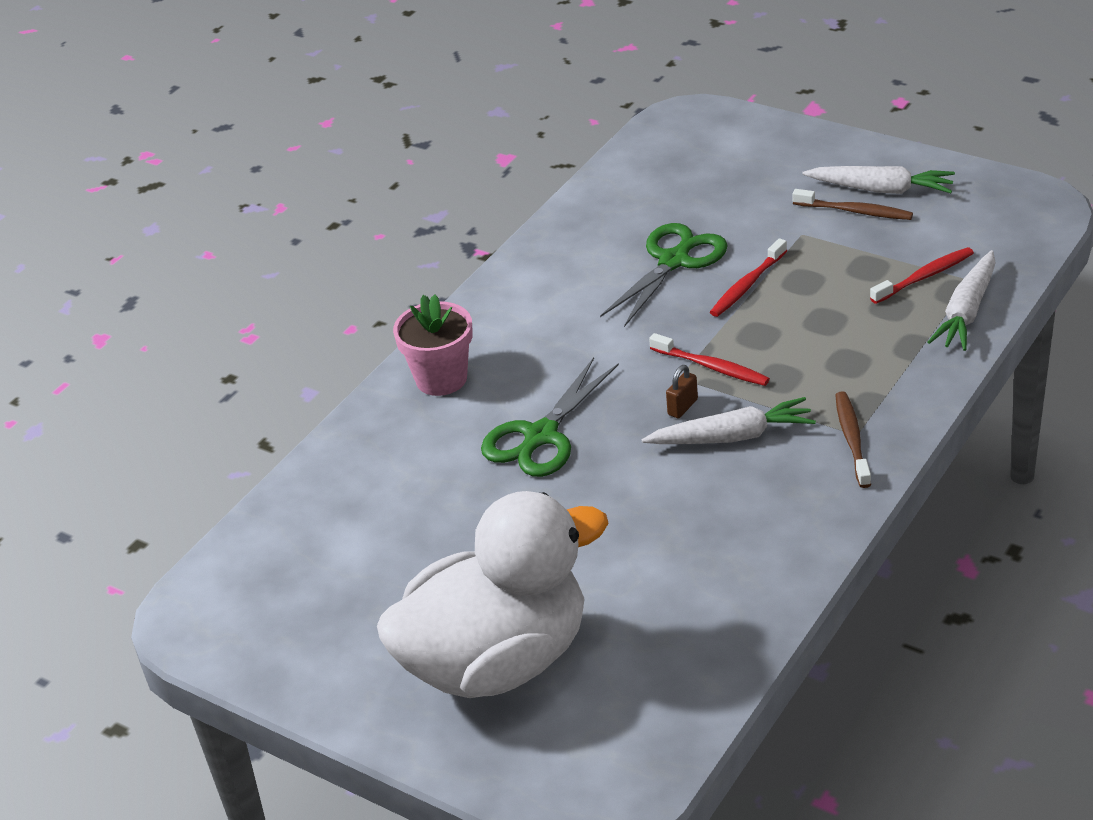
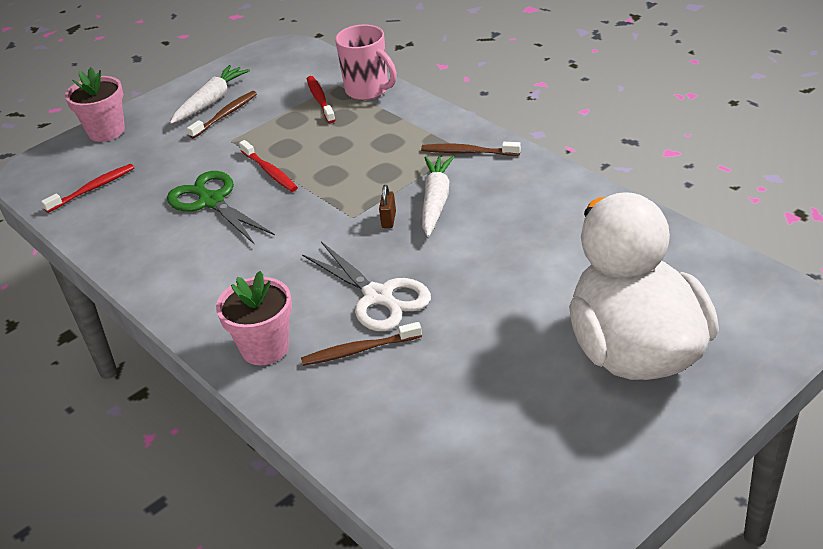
camera: 75 degrees left, 0 degrees up
(452, 445) = (359, 350): none -> brown toothbrush
(540, 436) = (378, 297): green scissors -> white scissors
(682, 407) = (389, 220): brown padlock -> brown padlock turned 45 degrees clockwise
(711, 367) = (352, 200): red toothbrush -> red toothbrush (92, 189)
(783, 136) = (106, 131): none -> pink flower pot
(966, 311) = (368, 90): white carrot -> pink mug

